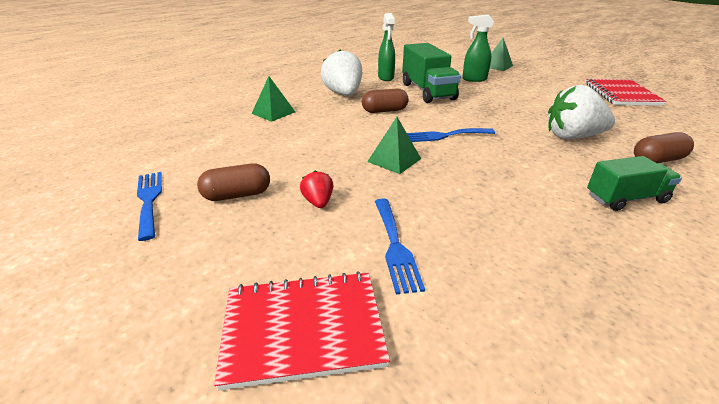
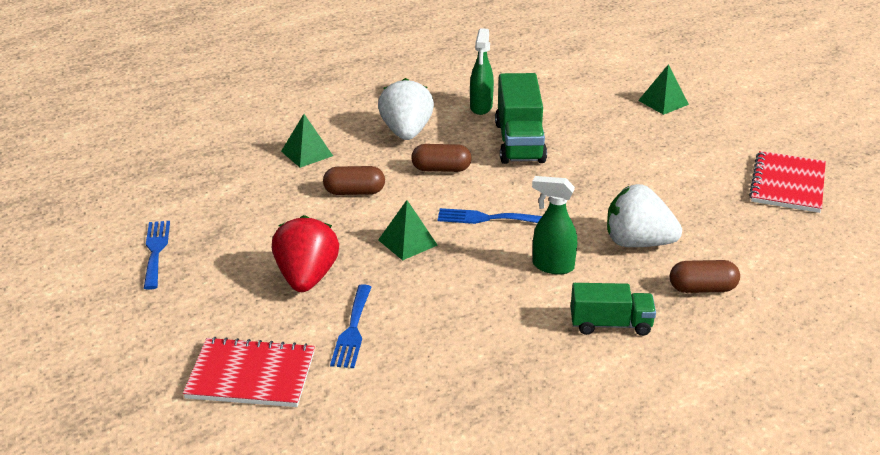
camera: 15 degrees right, 0 degrees up
(237, 195) = (235, 258): brown capsule -> brown capsule (354, 192)
(318, 202) = (306, 278): red strawberry -> red strawberry, size x2.07
(474, 79) = (603, 127): green spray bottle -> green spray bottle (552, 266)

